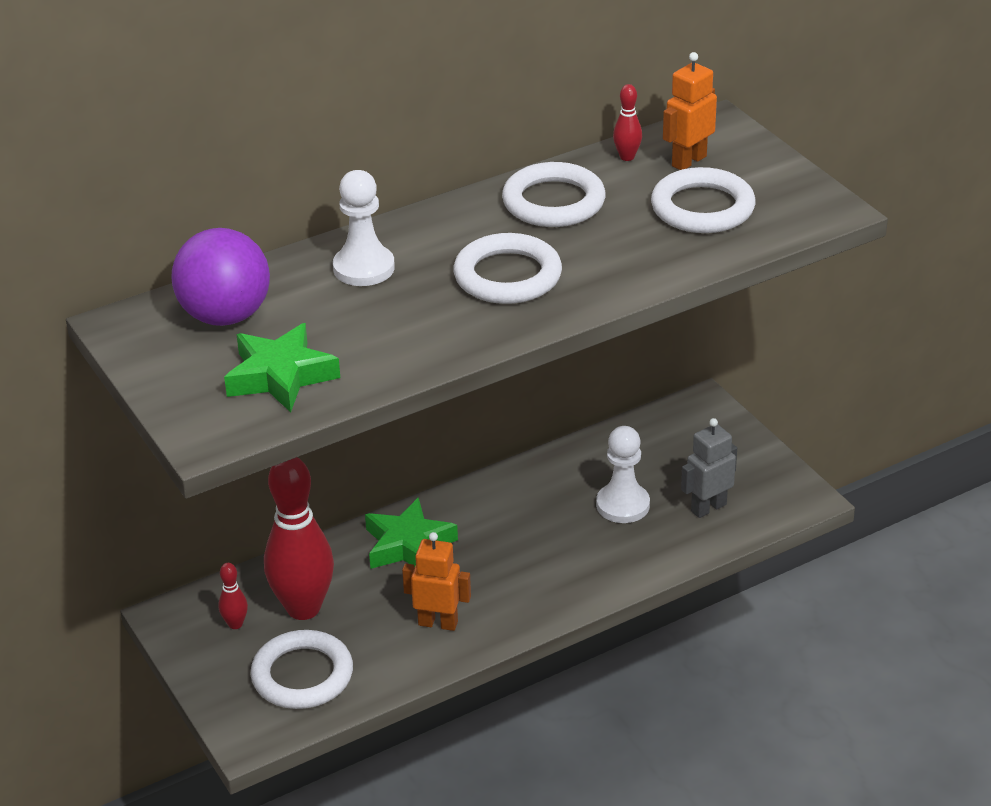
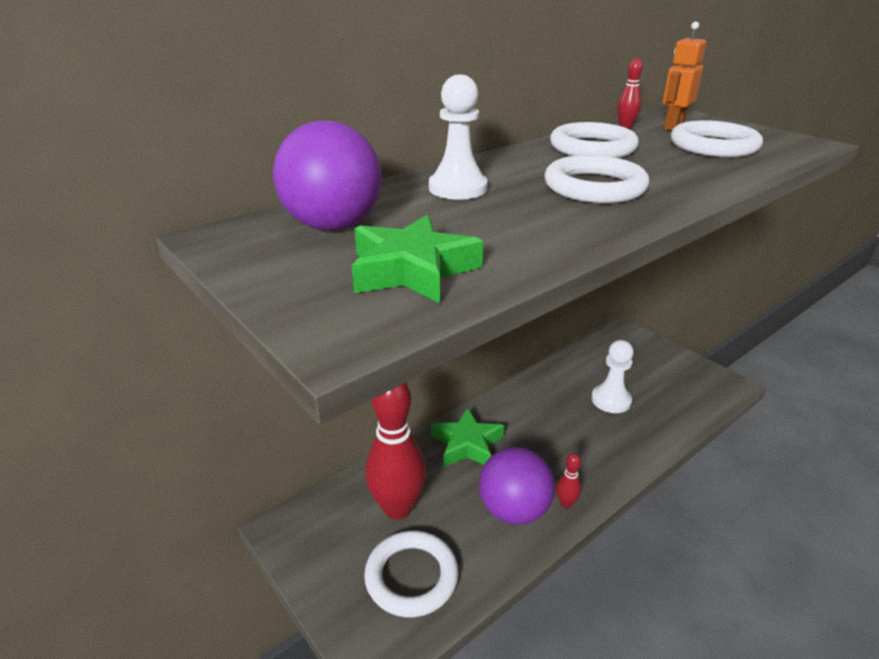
camera: 10 degrees left, 5 degrees down
(235, 624) = (341, 530): red bowling pin -> red bowling pin (566, 503)
(438, 623) = (514, 510): orange robot -> purple ball
(708, 507) = (670, 397): grey robot -> none

